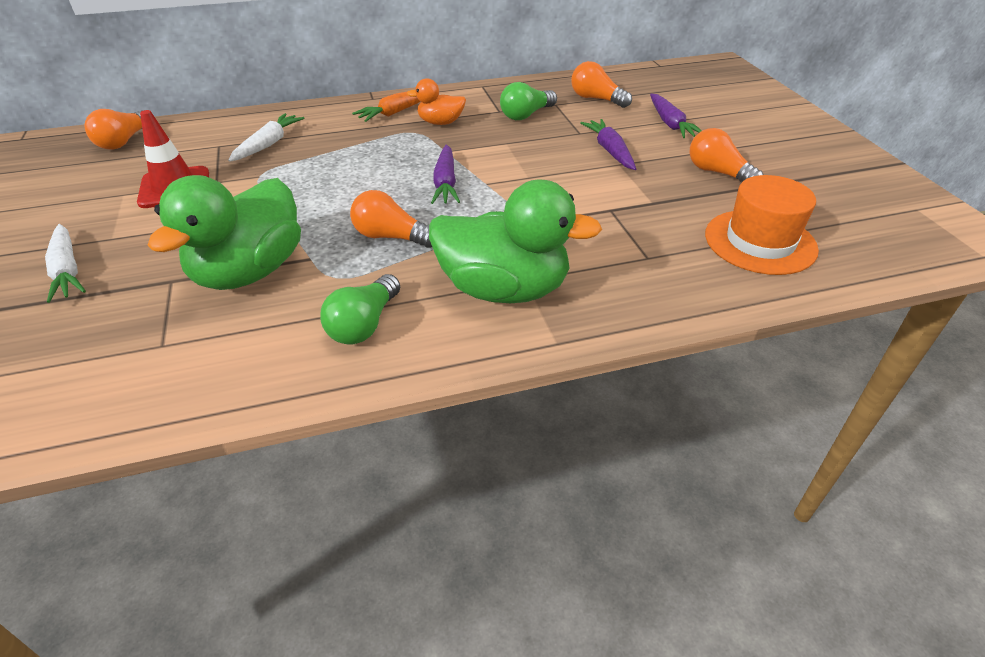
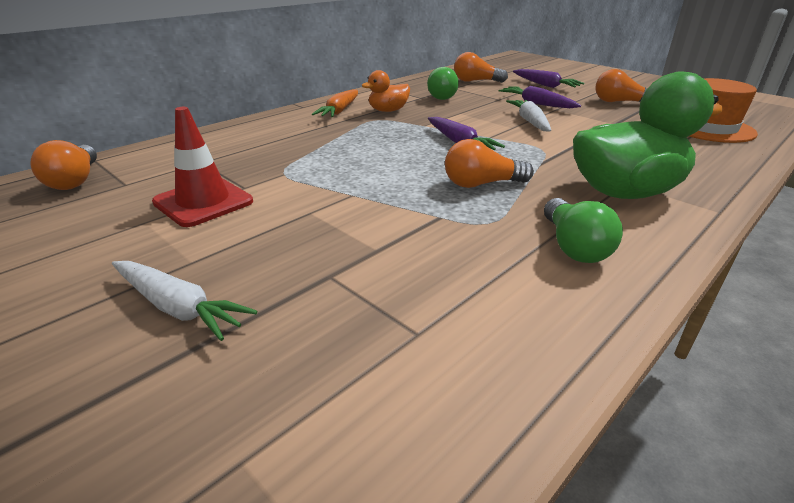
camera: 30 degrees left, 10 degrees down
(249, 271) = (401, 242): green duck -> none
(268, 144) = (254, 151): white carrot -> white carrot (529, 122)

